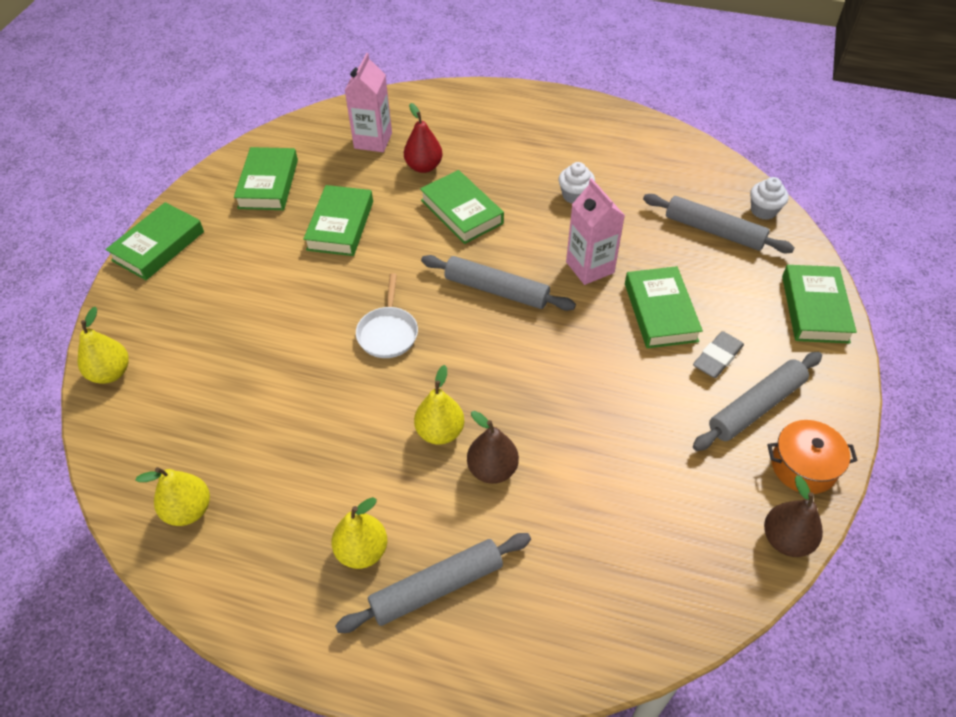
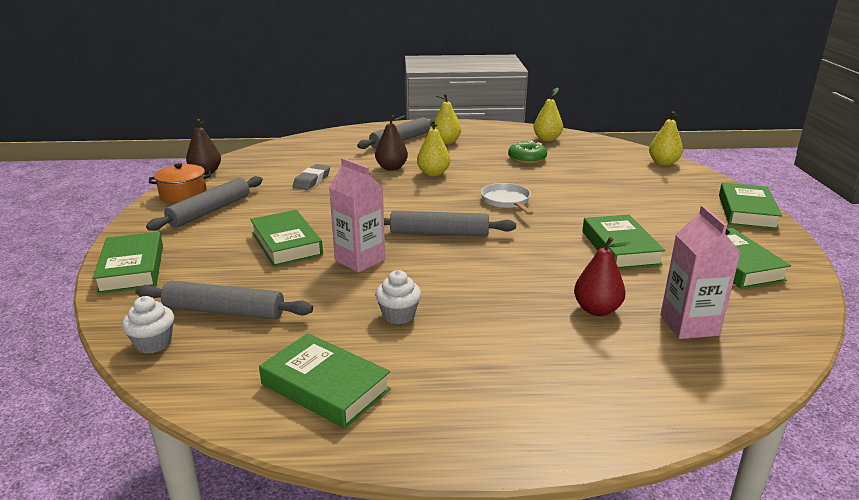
camera: 160 degrees right, 25 degrees down
(280, 440) = (527, 159): none -> green donut
(461, 212) = (515, 278): green book -> green book (325, 387)
(717, 357) = (237, 228): grey eraser -> grey eraser (312, 180)

